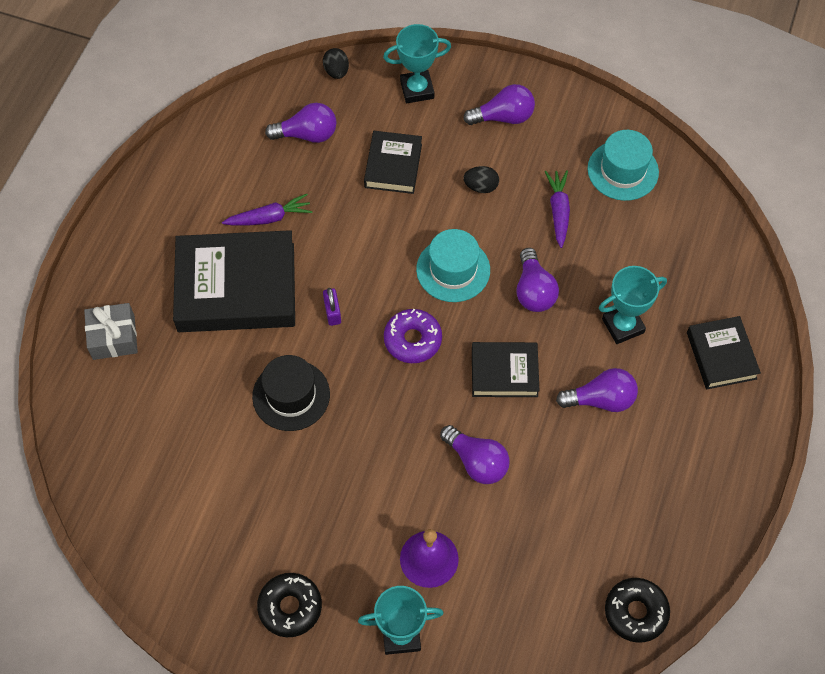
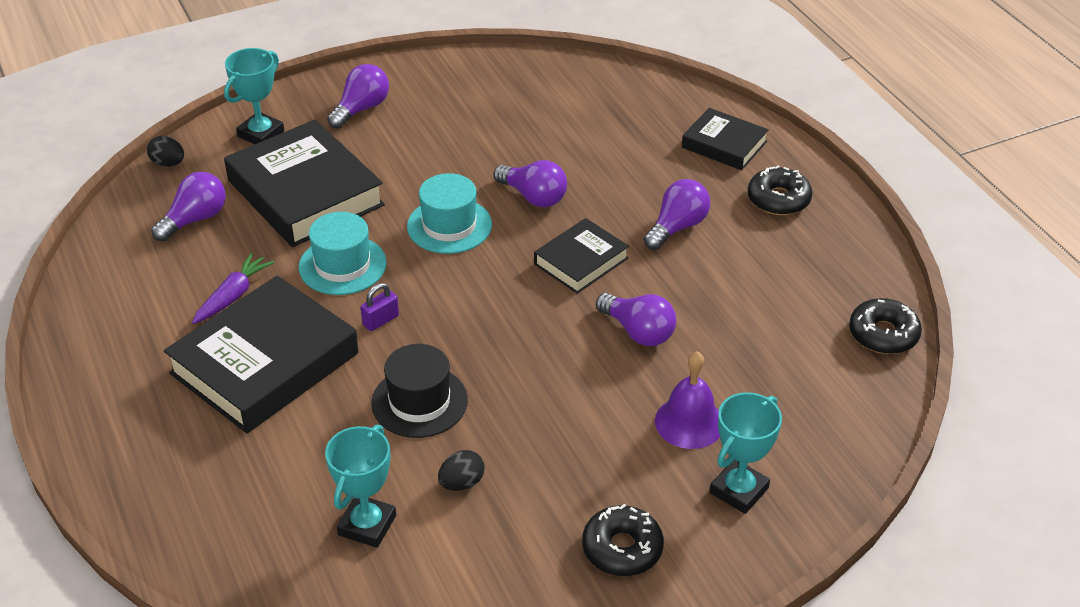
camera: 45 degrees left, 20 degrees down
(113, 337) = (183, 483): grey gift -> none
(332, 312) = (381, 320): purple padlock -> purple padlock turned 75 degrees counterclockwise
(393, 165) = (305, 193): black book -> black book, size x1.84
(412, 340) = (477, 291): purple donut -> none
(476, 461) = (638, 331): purple light bulb -> purple light bulb turned 45 degrees clockwise
(481, 187) = (401, 161): black egg -> black egg (461, 483)
(558, 211) = (486, 138): purple carrot -> none
(623, 170) = (502, 85): turquoise hat -> turquoise hat (342, 265)
(623, 326) = (630, 173): turquoise trophy -> turquoise trophy (367, 525)
(702, 437) = (778, 199): none -> black donut

